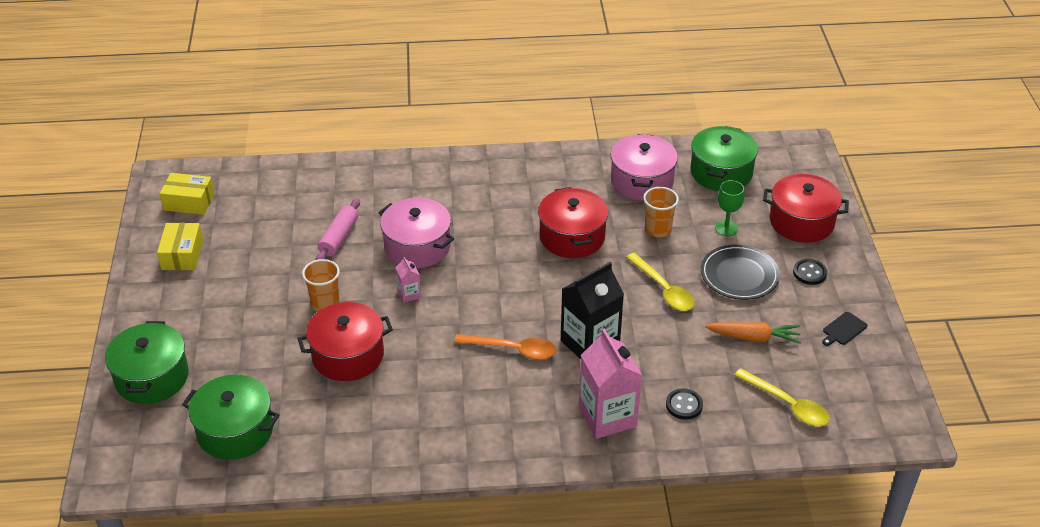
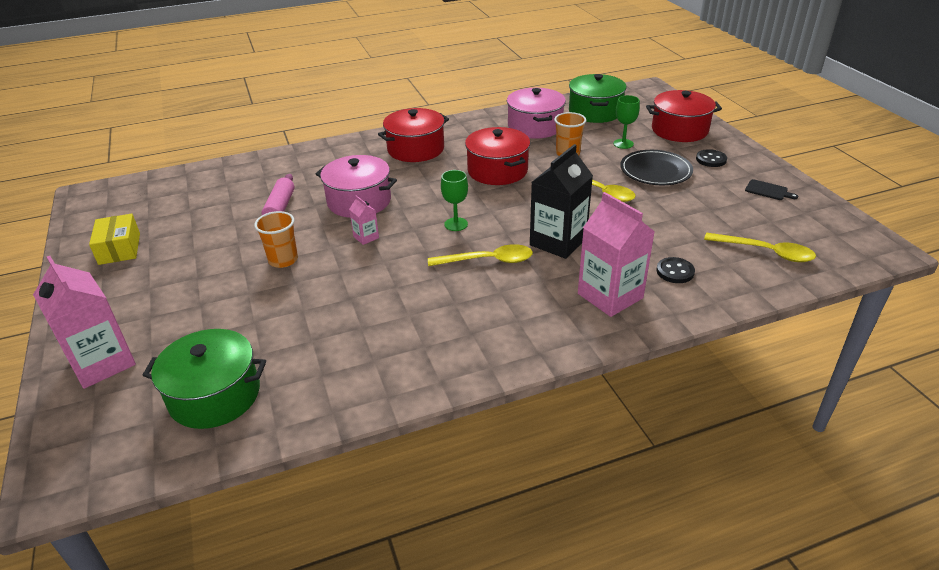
camera: 15 degrees left, 5 degrees down
(152, 377) = (102, 363): green pot -> pink carton
(189, 202) = (119, 207): yellow box -> none
(348, 355) = (322, 298): red pot -> red pot (415, 149)
(500, 298) = (456, 224): none -> green goblet
(513, 350) = (488, 261): orange spoon -> yellow spoon
(754, 337) = (699, 210): orange carrot -> none
(843, 329) = (768, 190): black cutting board -> black cutting board turned 90 degrees counterclockwise

